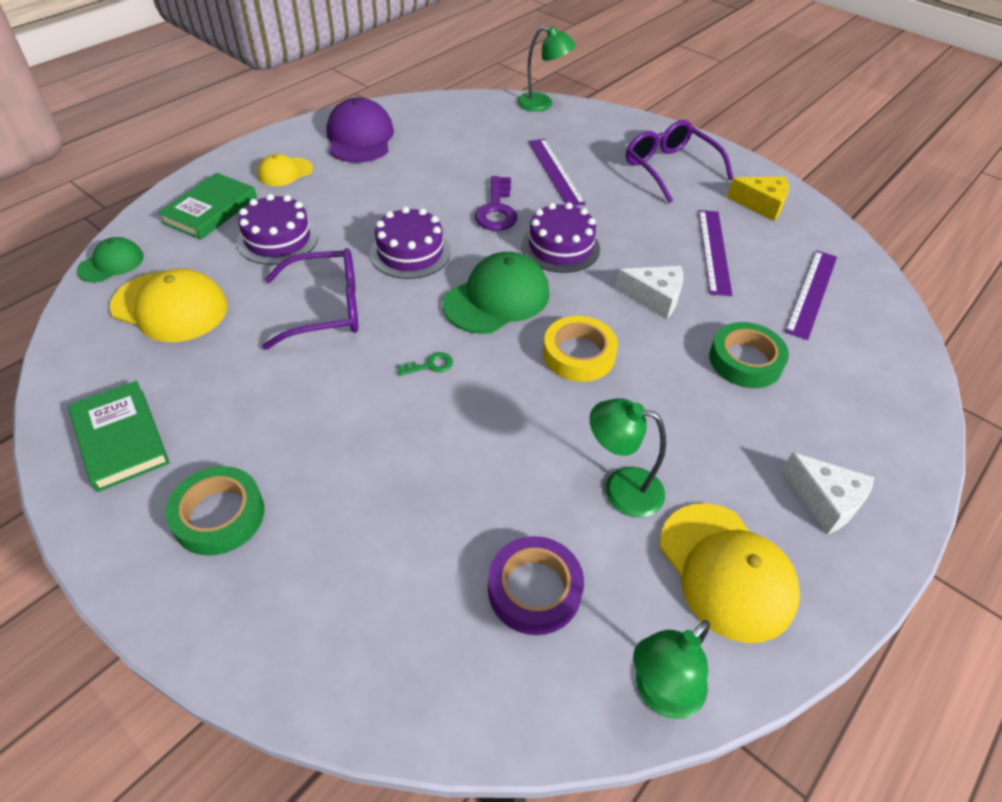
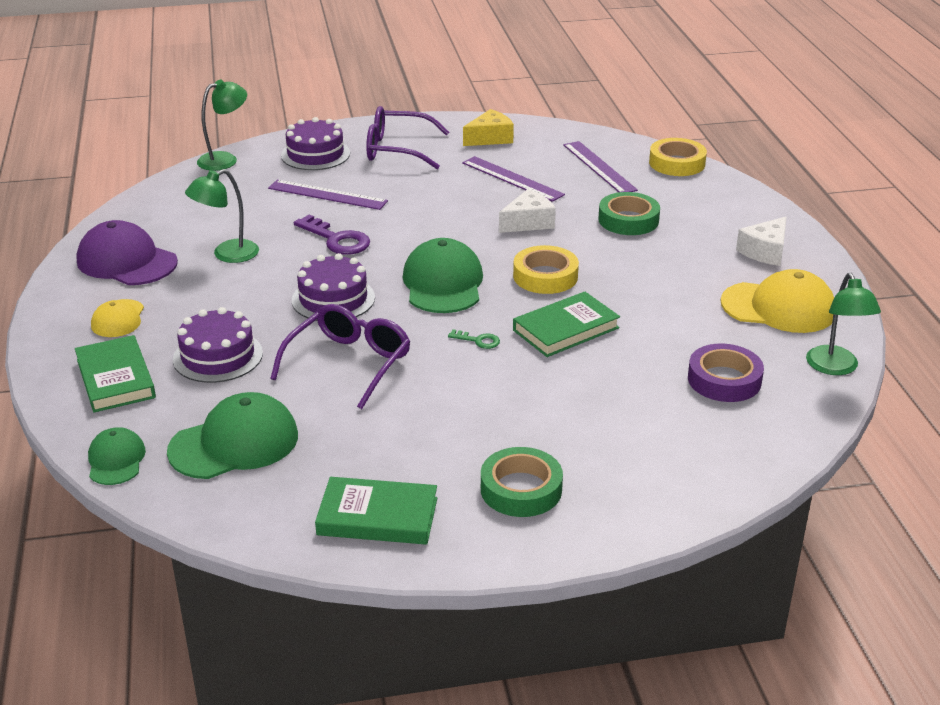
camera: 50 degrees left, 15 degrees down
(170, 307) = (234, 443): yellow cap -> green cap
(430, 365) = (478, 340): green key -> green key turned 90 degrees clockwise
(505, 414) = (566, 329): none -> green book
(560, 247) = (422, 233): purple cake -> purple cake (315, 154)
(621, 488) = (680, 314): green lamp -> green lamp (227, 255)
(825, 501) = (765, 251): white cheese -> white cheese turned 135 degrees clockwise
(900, 342) = (677, 163): none -> yellow tape

